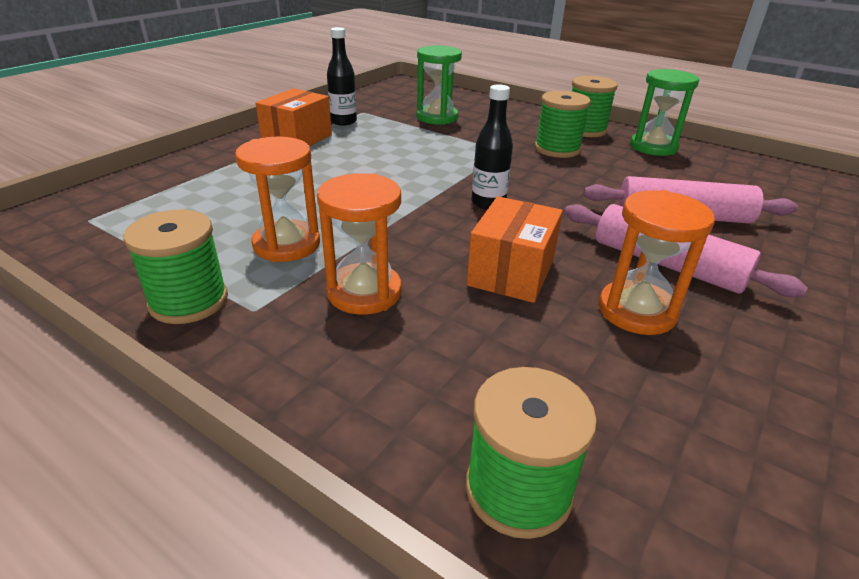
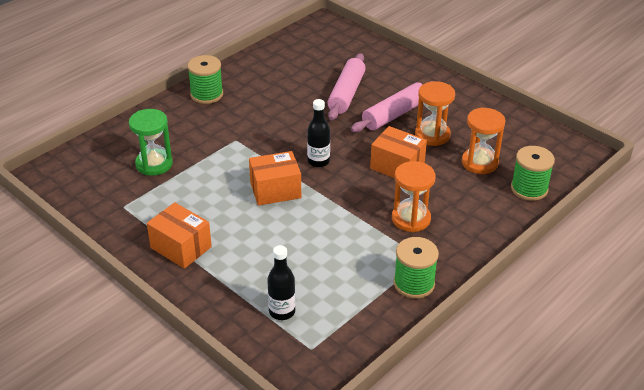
camera: 80 degrees left, 5 degrees up
(287, 244) = (358, 248): orange hourglass -> orange hourglass (479, 163)
(343, 121) = (146, 219): black bottle -> black bottle (282, 311)
(411, 179) = (275, 190): none -> orange box
(557, 149) = (240, 116): green spool -> none
(653, 147) = (247, 74): green hourglass -> none

